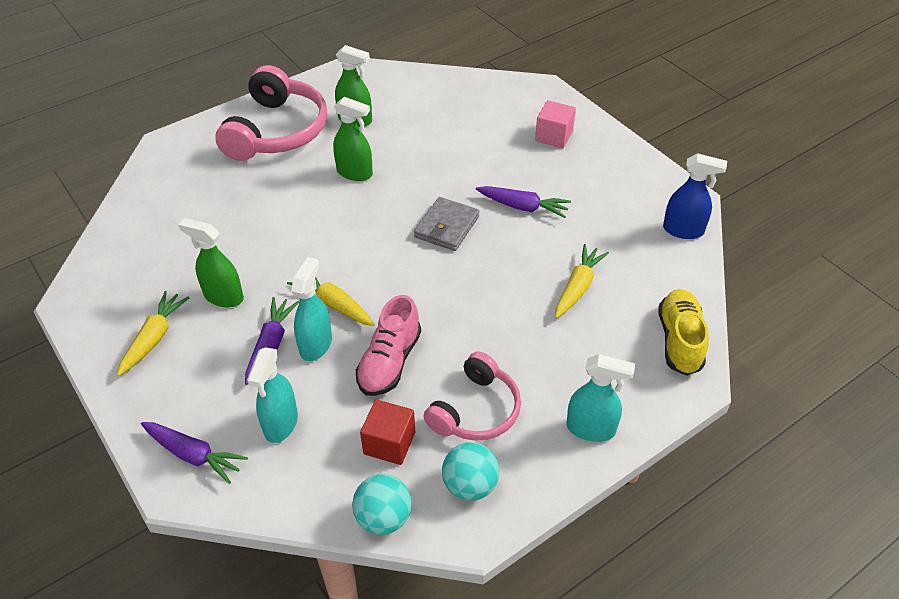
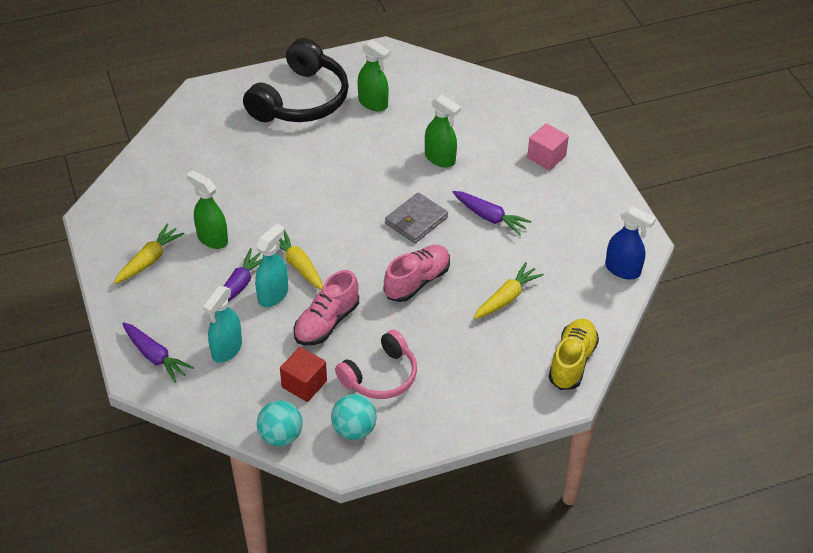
camera: 15 degrees right, 0 degrees up
(277, 131) = (300, 100): pink headphones -> black headphones
(355, 173) = (355, 154): green spray bottle -> green spray bottle (440, 159)
(474, 291) = (417, 281): none -> pink shoe
(591, 429) = (466, 412): turquoise spray bottle -> none

